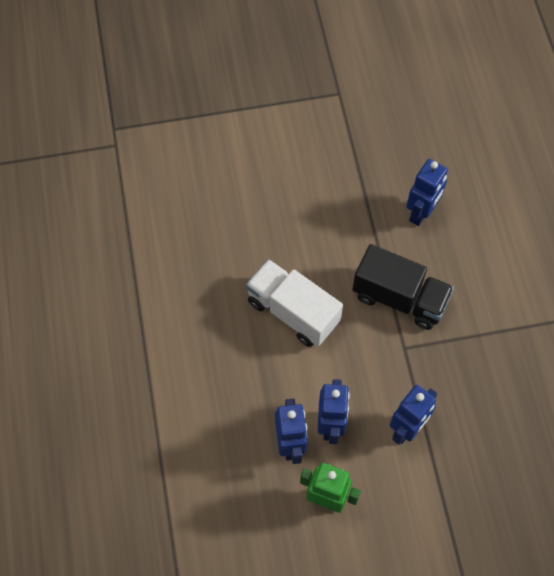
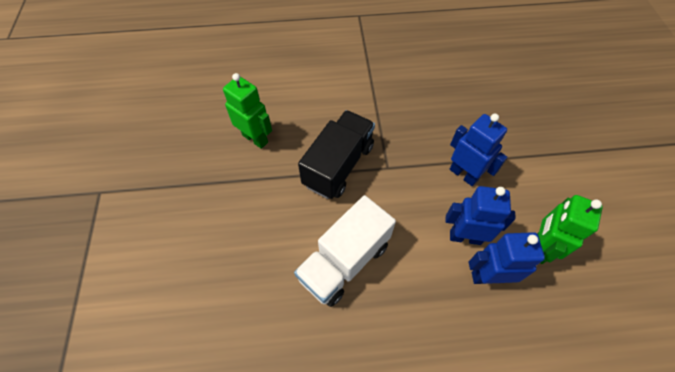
camera: 85 degrees left, 5 degrees down
(421, 213) = (255, 138): blue robot -> green robot

